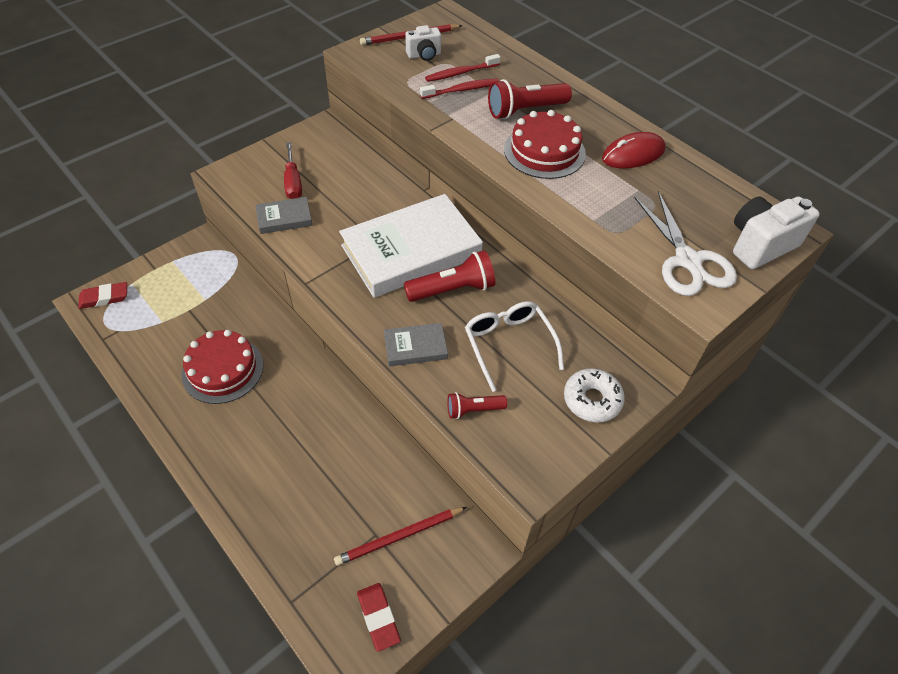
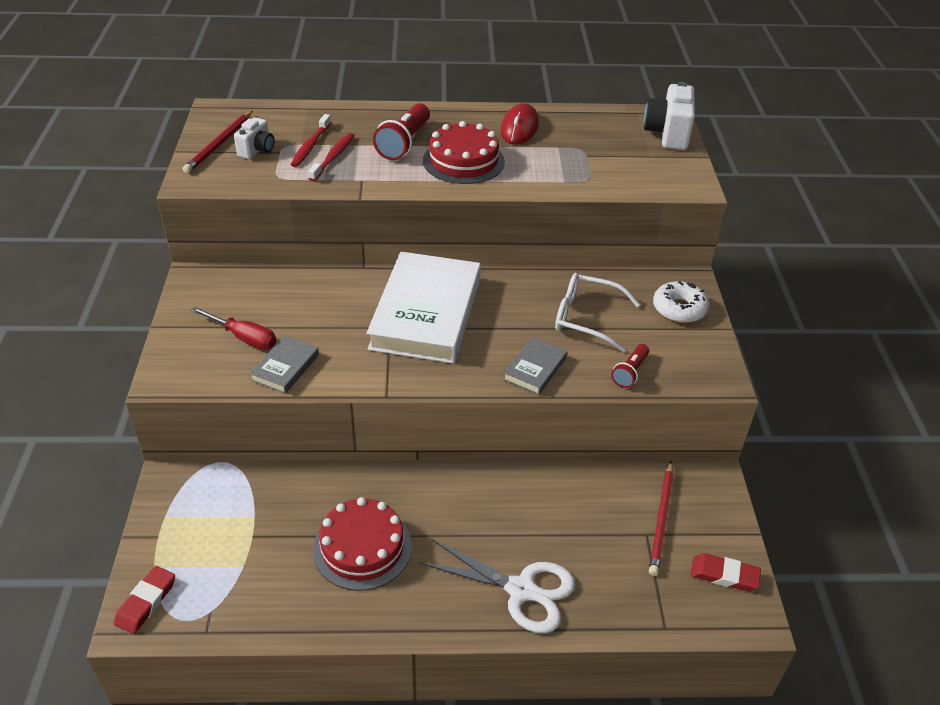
camera: 50 degrees left, 10 degrees down
(452, 289) = (497, 315): red flashlight -> none
(688, 261) = (650, 168): white scissors -> white scissors (521, 590)

